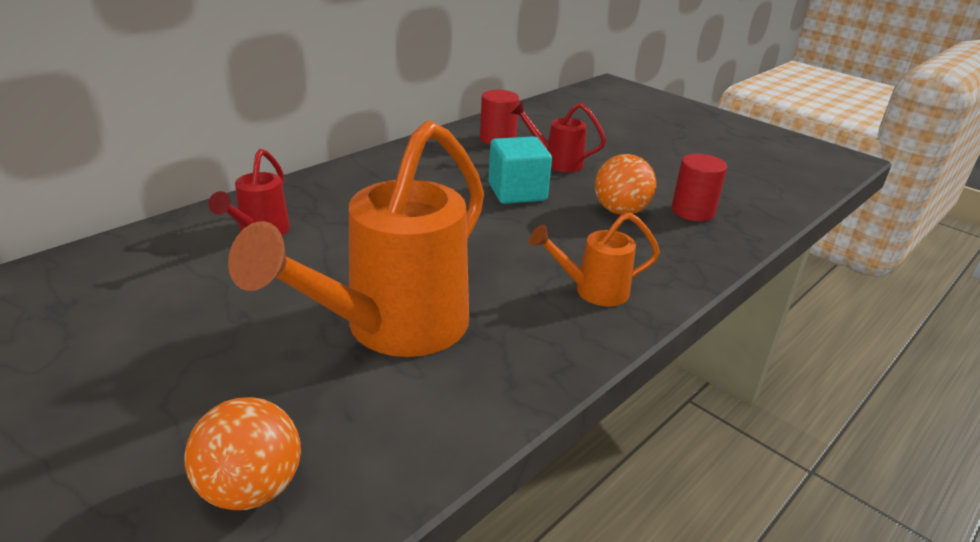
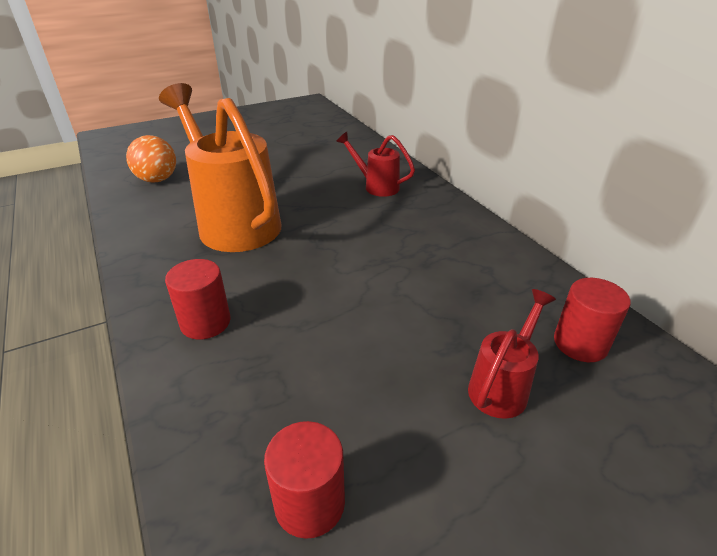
camera: 110 degrees right, 5 degrees up
(517, 192) = (414, 323): turquoise cube -> none
(592, 291) = (205, 322): orange watering can -> red cylinder
(620, 211) = (341, 405): orange ball -> none

